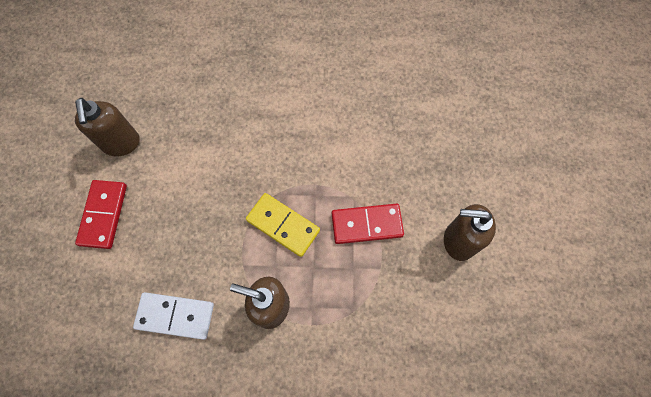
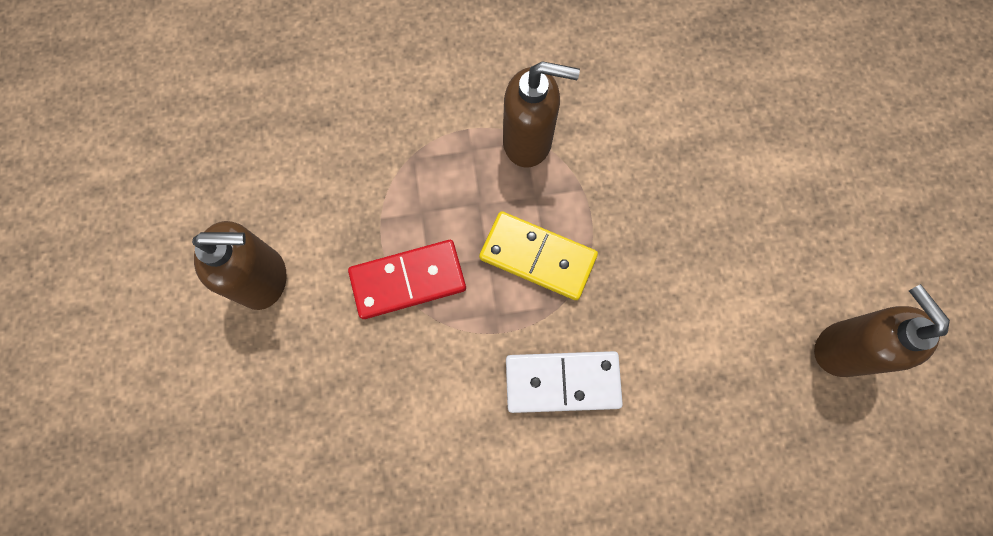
camera: 170 degrees right, 5 degrees up
(103, 215) = (816, 226): red domino -> none
(175, 315) = (656, 109): white domino -> white domino (562, 382)

